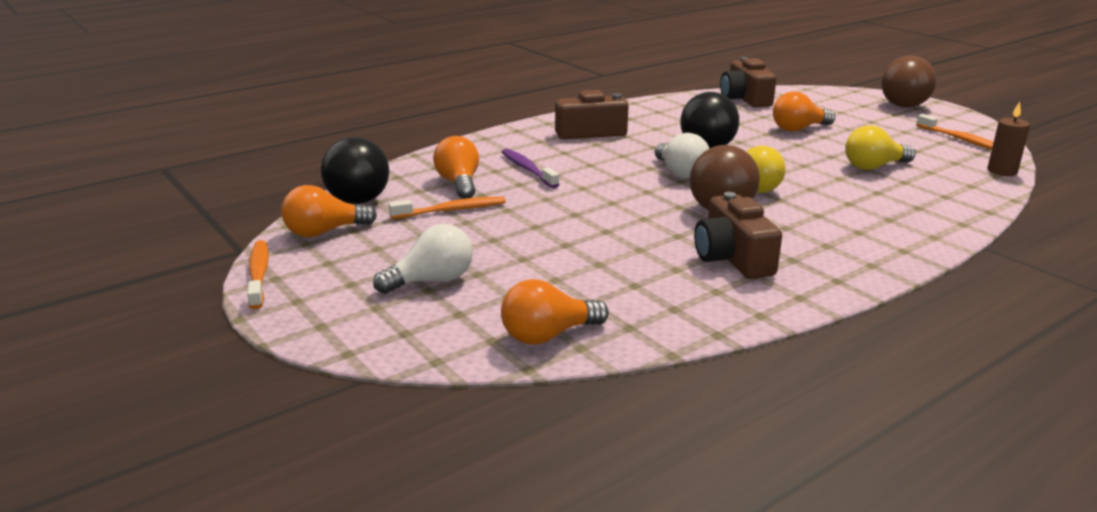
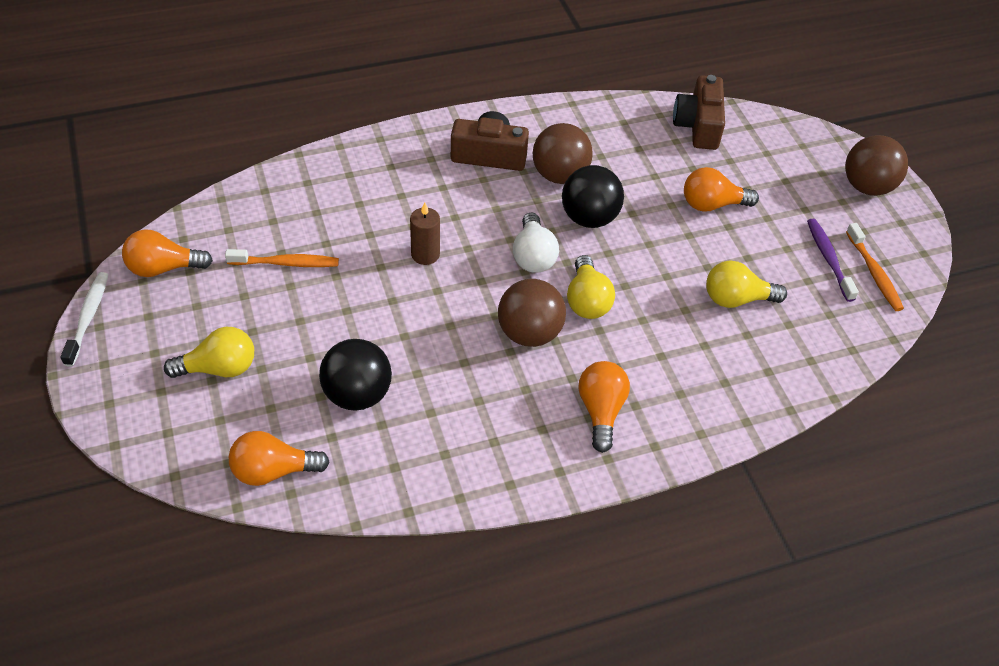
camera: 15 degrees right, 25 degrees up
(259, 274) = (88, 317): orange toothbrush -> white toothbrush
(358, 201) = (212, 224): black ball -> black ball (357, 394)
(432, 281) = (219, 368): white light bulb -> yellow light bulb
(459, 184) = (314, 219): orange light bulb -> orange light bulb (601, 411)
(528, 169) = (390, 210): purple toothbrush -> purple toothbrush (828, 259)
(659, 133) = (559, 175): none -> brown ball
(733, 258) = (490, 411): brown camera -> none
(1002, 171) = (866, 344): brown candle -> brown candle (425, 254)

